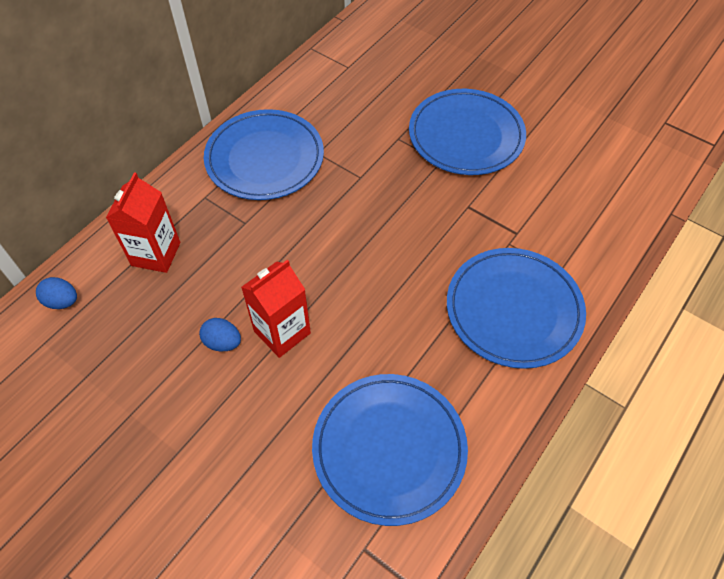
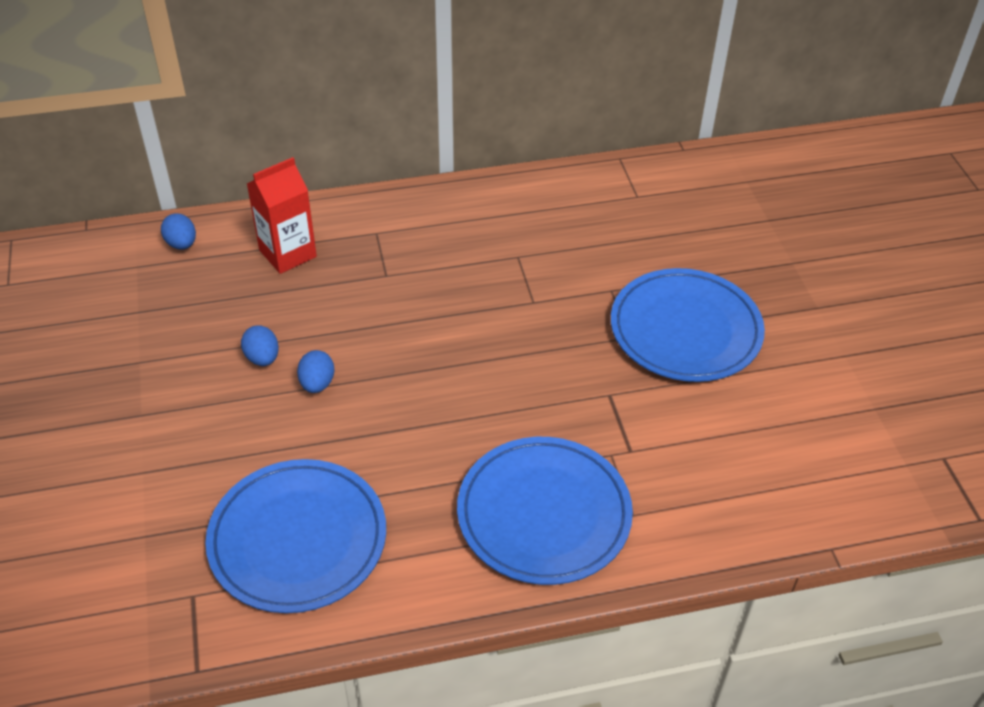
camera: 40 degrees right, 10 degrees down
(265, 158) = (464, 232): blue plate -> none
(282, 332) = (317, 383): red carton -> blue egg

